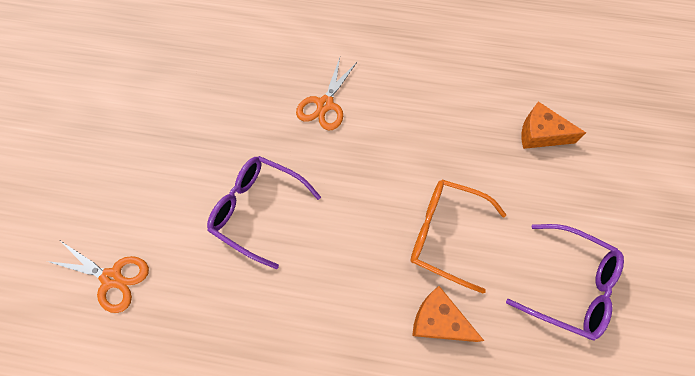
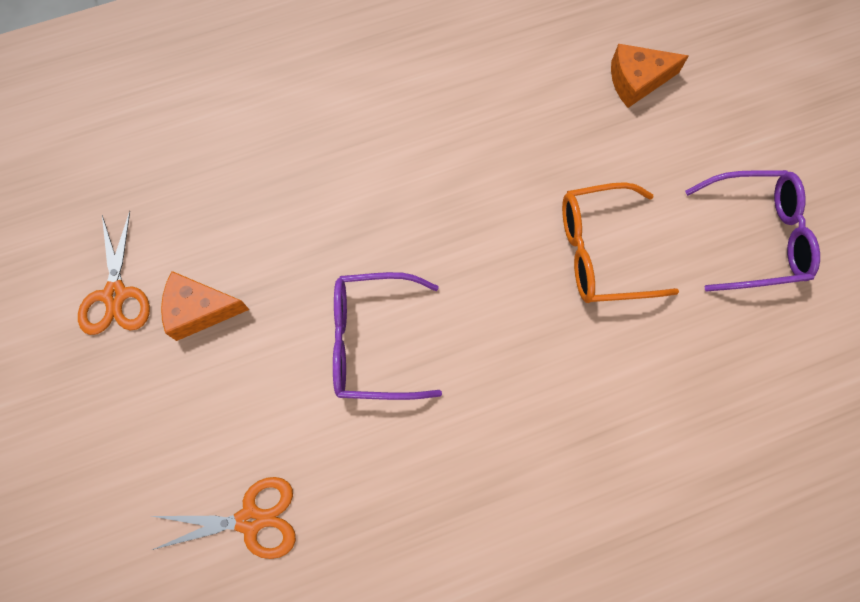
camera: 30 degrees left, 5 degrees up
(325, 104) = (369, 171): orange scissors -> orange scissors (115, 295)
(438, 320) = (648, 349): orange cheese -> orange cheese (200, 310)

